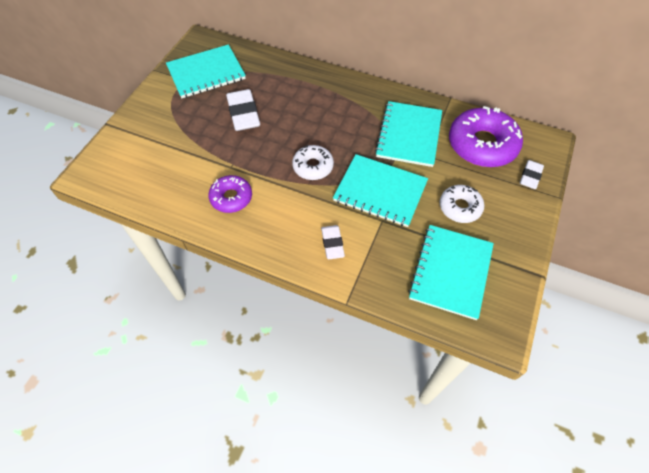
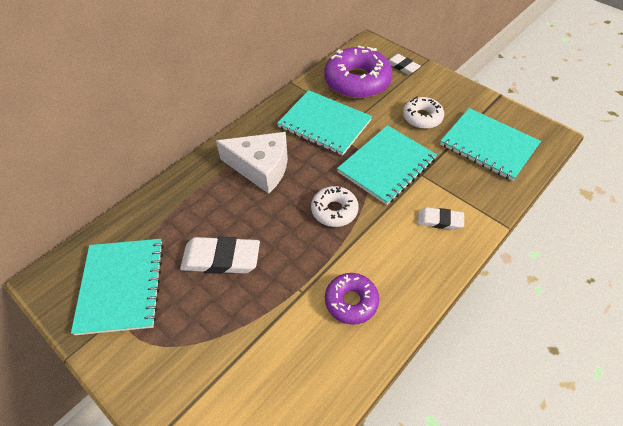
camera: 70 degrees left, 5 degrees down
(337, 109) = (261, 168): none -> white cheese

